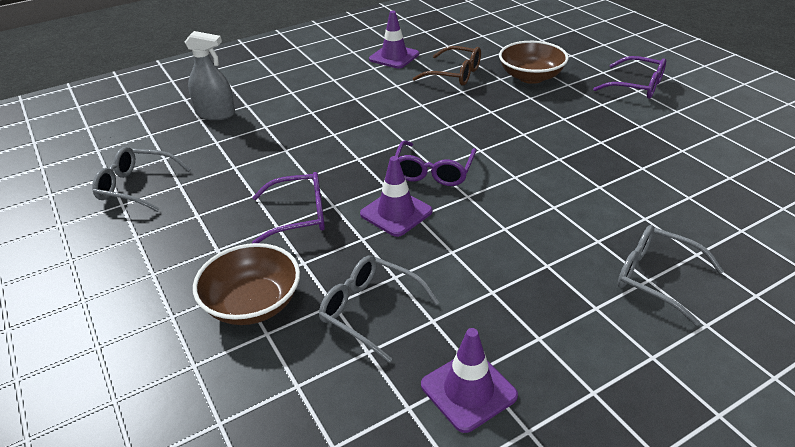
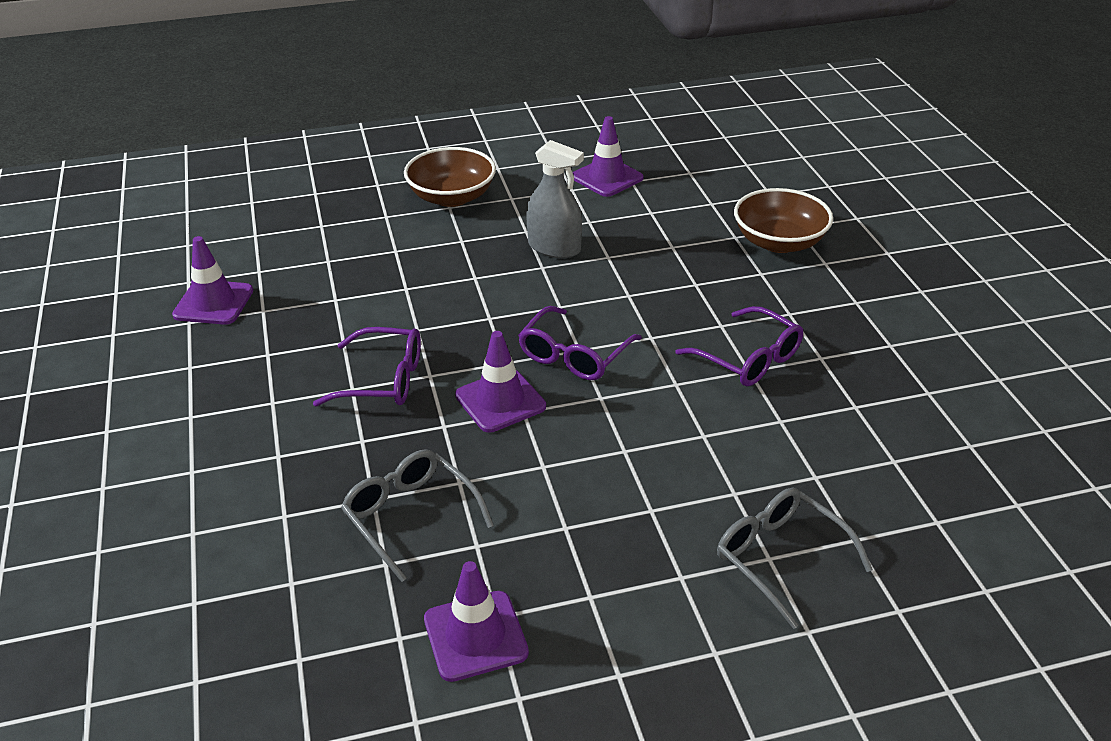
camera: 15 degrees right, 0 degrees up
(137, 187) = (213, 303): grey glasses -> purple traffic cone
(215, 114) = (343, 221): grey spray bottle -> grey spray bottle (554, 247)
(253, 304) = (284, 477): brown bowl -> brown bowl (452, 197)
(455, 74) = (675, 219): brown glasses -> none
(637, 86) = (923, 284): purple glasses -> purple glasses (748, 359)

